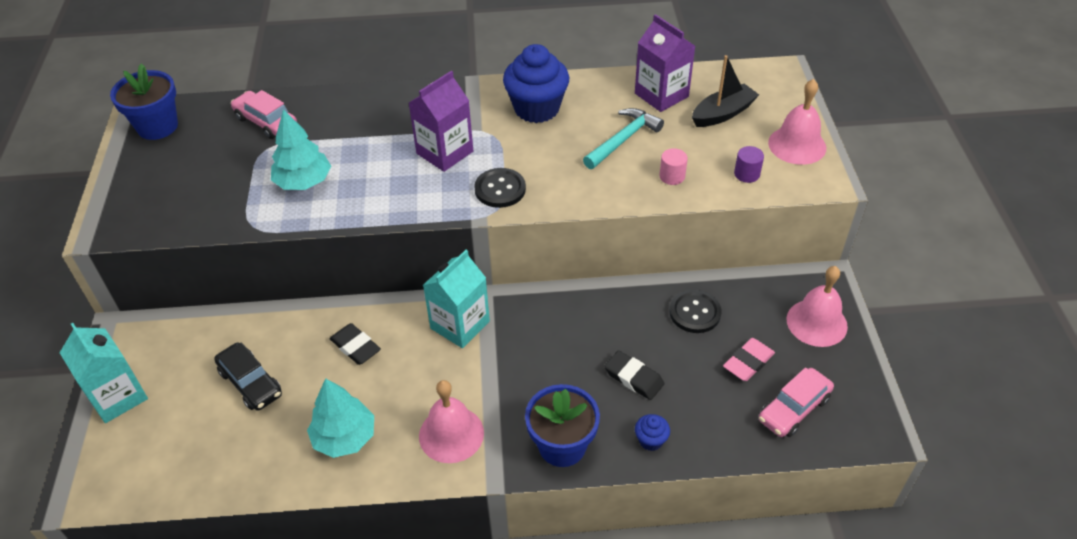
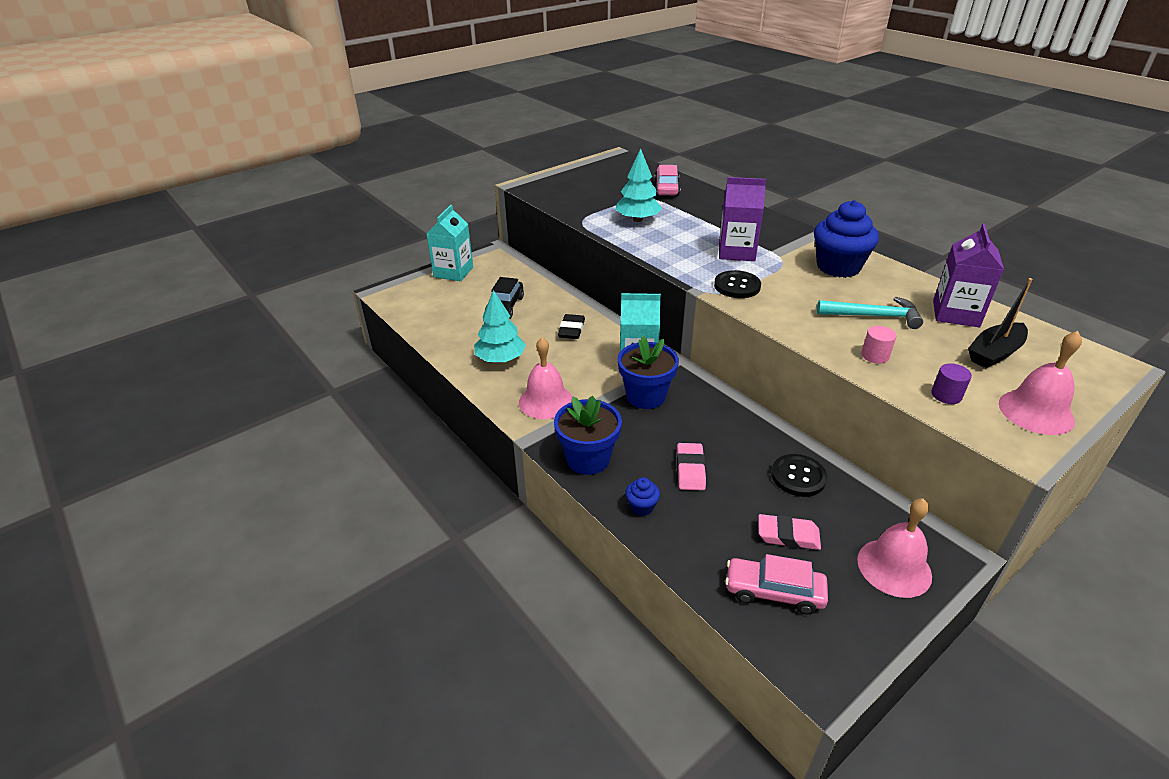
camera: 55 degrees right, 10 degrees down
(157, 126) = (615, 164): blue flower pot -> blue flower pot (646, 396)
(634, 378) = (690, 469): black eraser -> pink eraser
(723, 113) = (994, 353): black boat -> black boat turned 120 degrees clockwise

